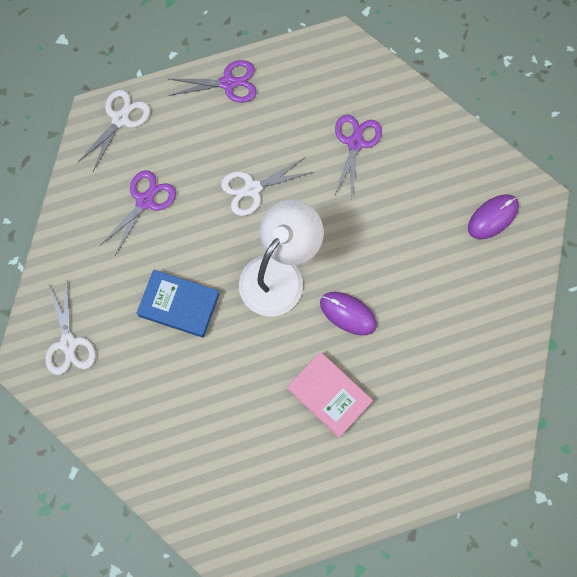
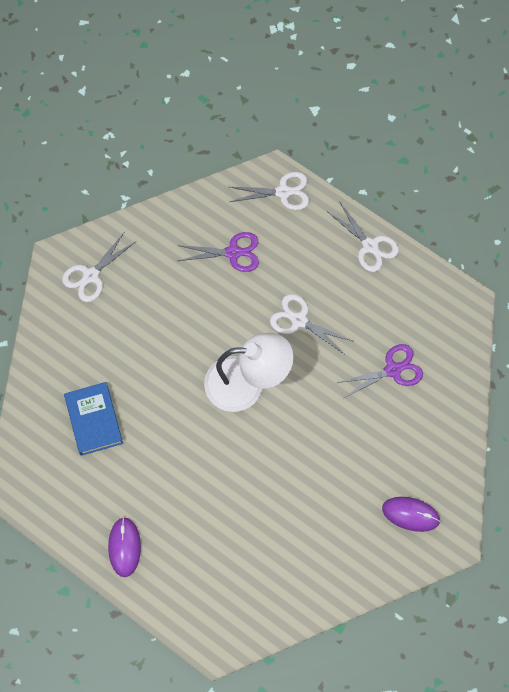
camera: 55 degrees right, 5 degrees down
(179, 305) = (172, 330): blue book -> blue book (94, 420)
(228, 83) = (370, 246): purple scissors -> white scissors
(329, 395) = (179, 482): pink book -> none
(348, 313) = (251, 454): purple mouse -> purple mouse (124, 547)

